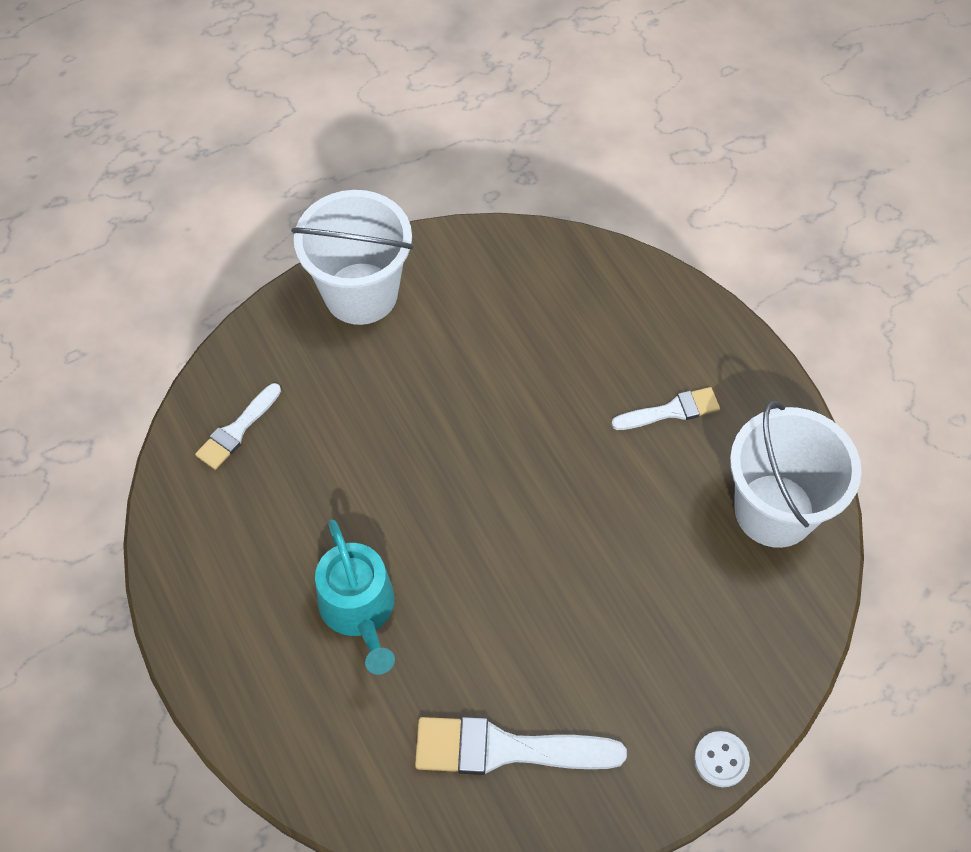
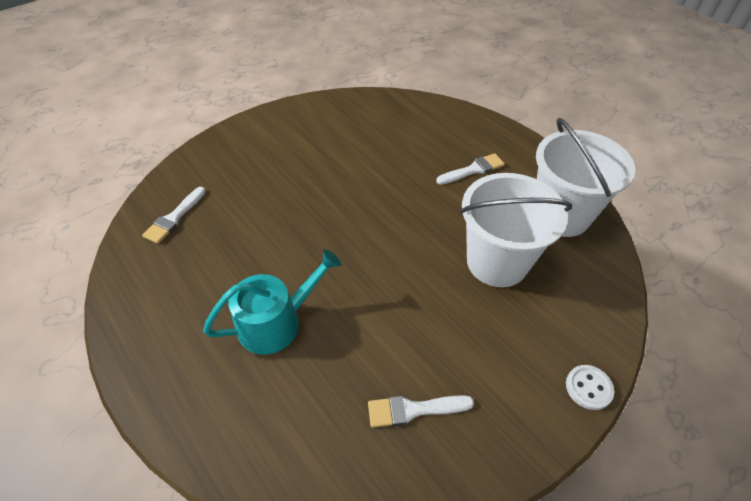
camera: 10 degrees left, 10 degrees down
(359, 610) = (277, 322): turquoise watering can -> turquoise watering can turned 90 degrees counterclockwise
(361, 293) = (256, 134): white bucket -> white bucket (497, 262)
(505, 749) = (413, 410): white brush -> white brush, size x0.59

